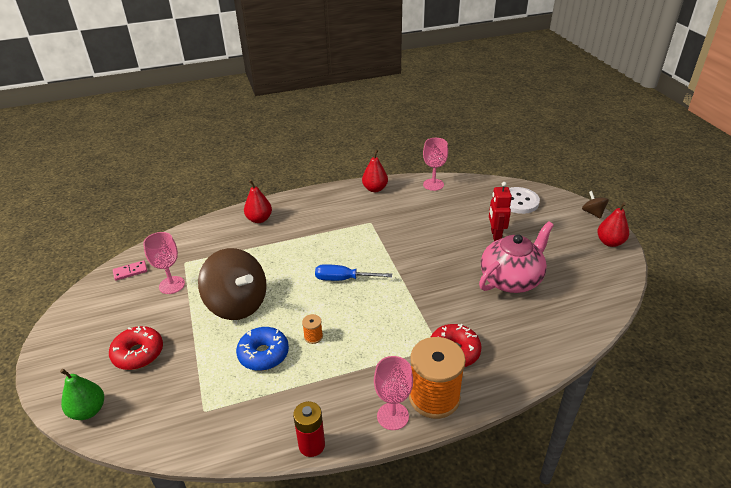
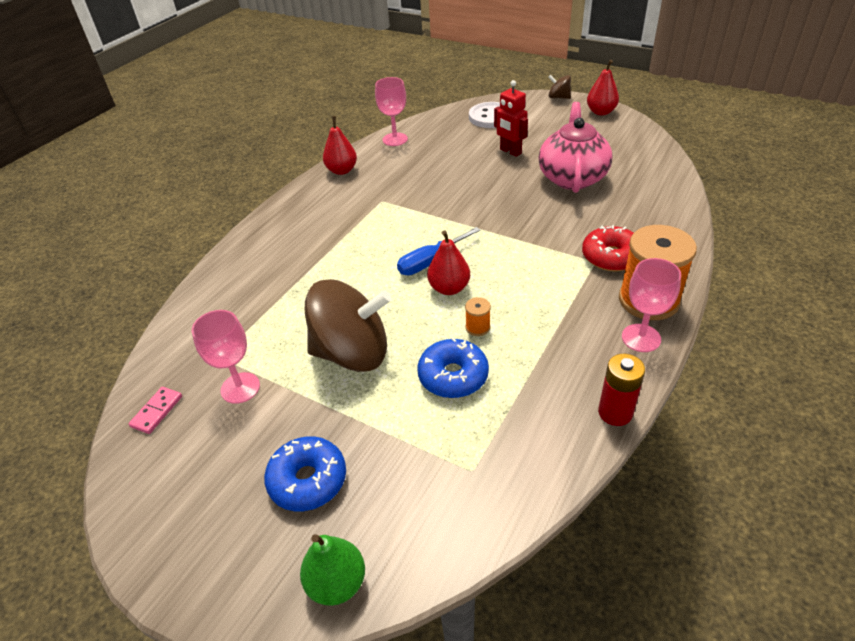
camera: 40 degrees left, 5 degrees up
(138, 353) = (308, 480): red donut -> blue donut
(259, 219) = (251, 263): red pear -> red pear (449, 288)

